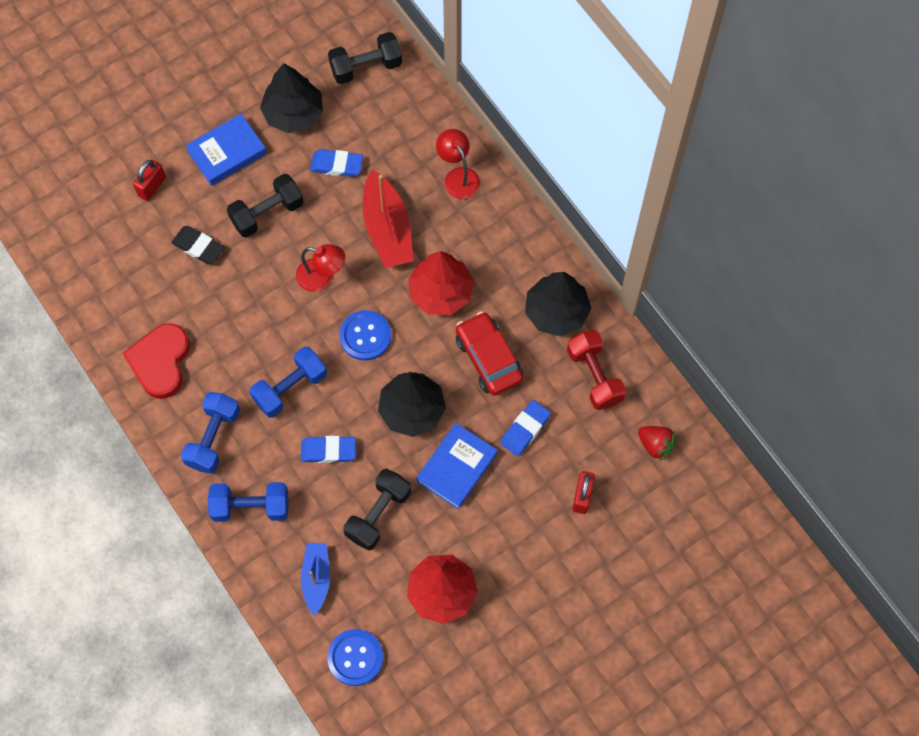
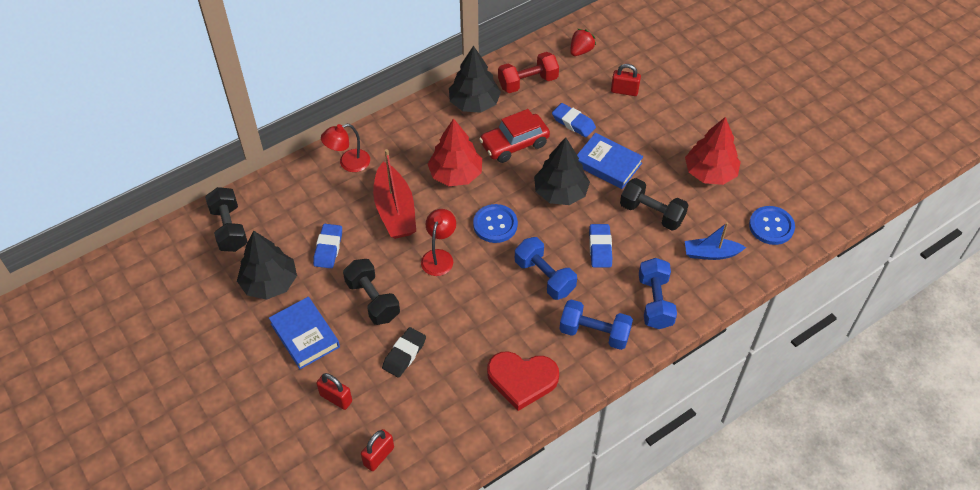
camera: 90 degrees left, 15 degrees down
(86, 229) = (378, 456): none -> red padlock
(387, 229) = (395, 211): red boat -> red boat turned 90 degrees clockwise

